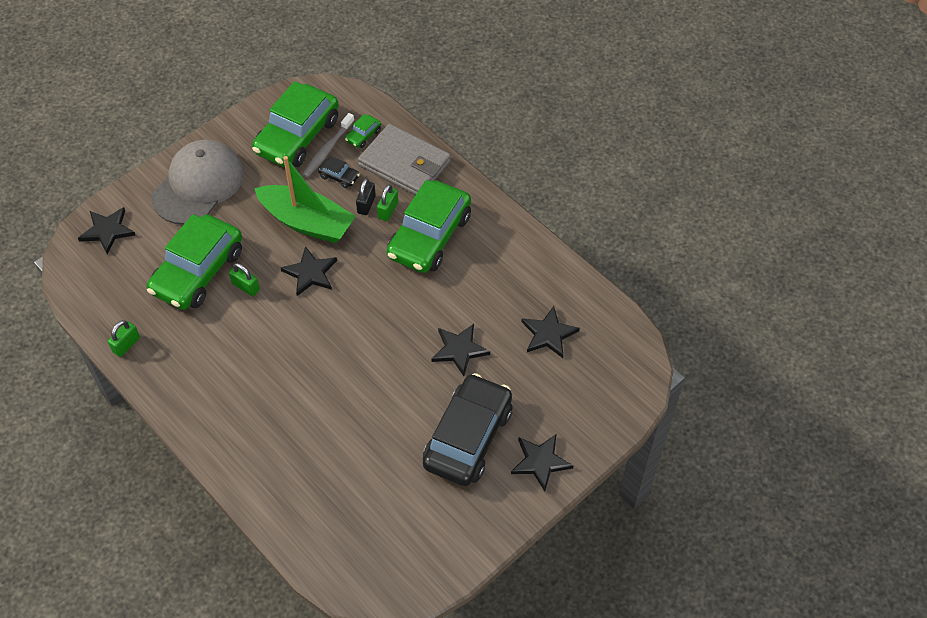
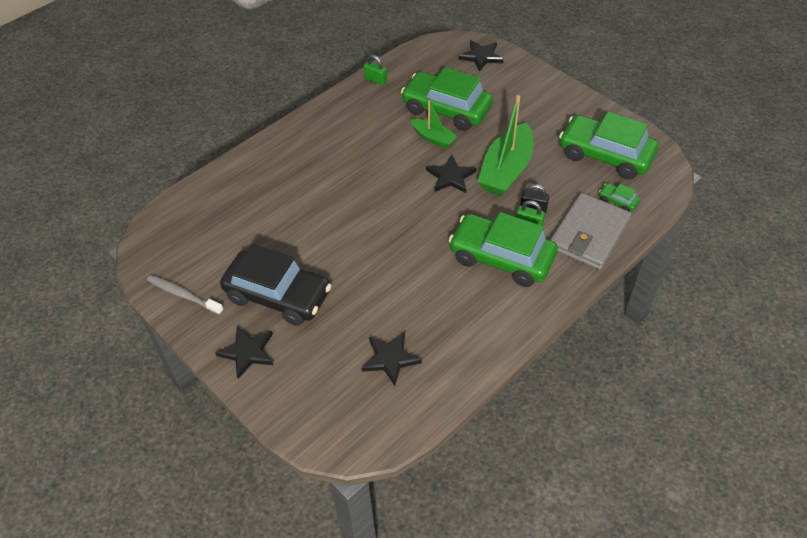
camera: 90 degrees right, 5 degrees down
(198, 185) = (536, 100): grey cap -> none
(246, 287) = (433, 138): green padlock -> green boat
(327, 150) = (593, 177): grey toothbrush -> grey toothbrush (183, 295)
(339, 176) = (563, 187): black car -> none
(459, 350) = (371, 286): black star -> none

